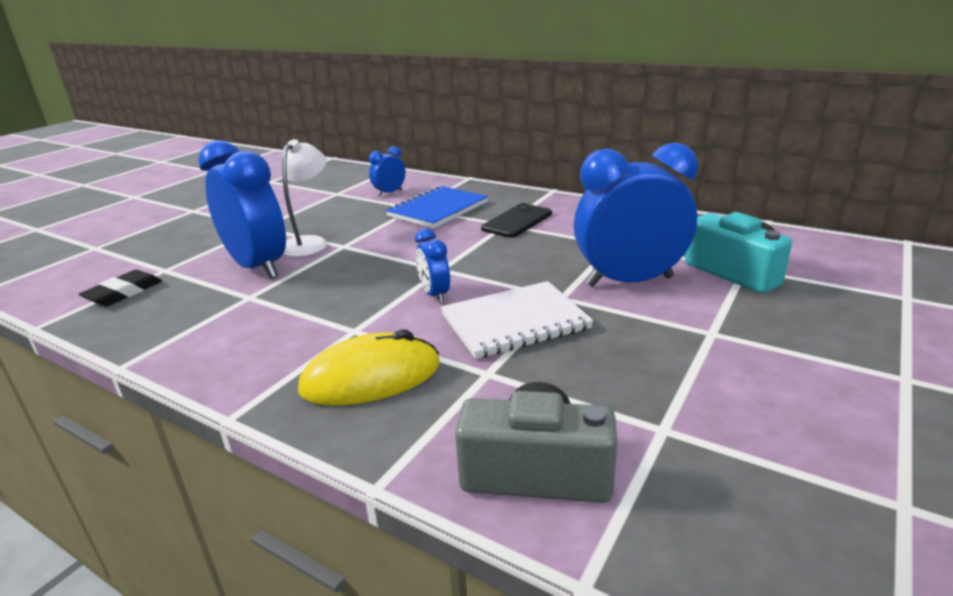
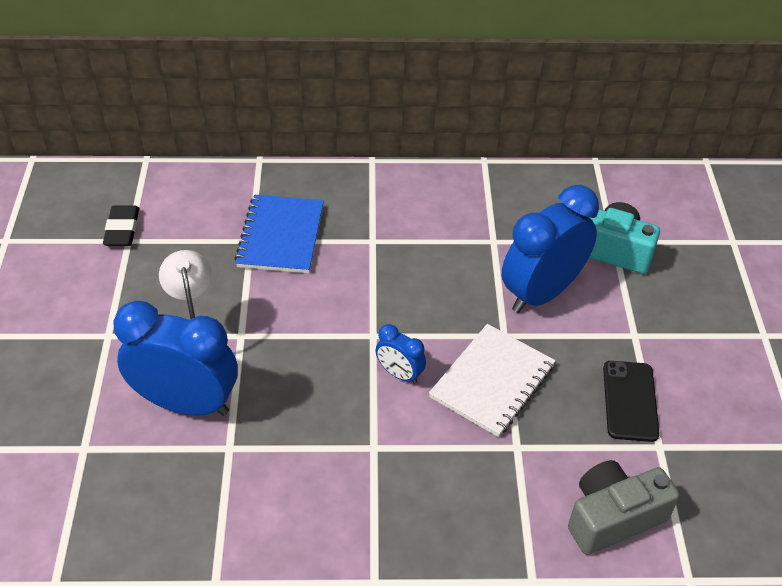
camera: 35 degrees left, 20 degrees up
(124, 293) = (85, 498): black eraser -> black eraser (122, 229)
(371, 377) = (438, 491): yellow mouse -> none
(389, 193) = (194, 220): blue clock -> none
(517, 221) = (380, 232): black phone -> black phone (630, 401)

